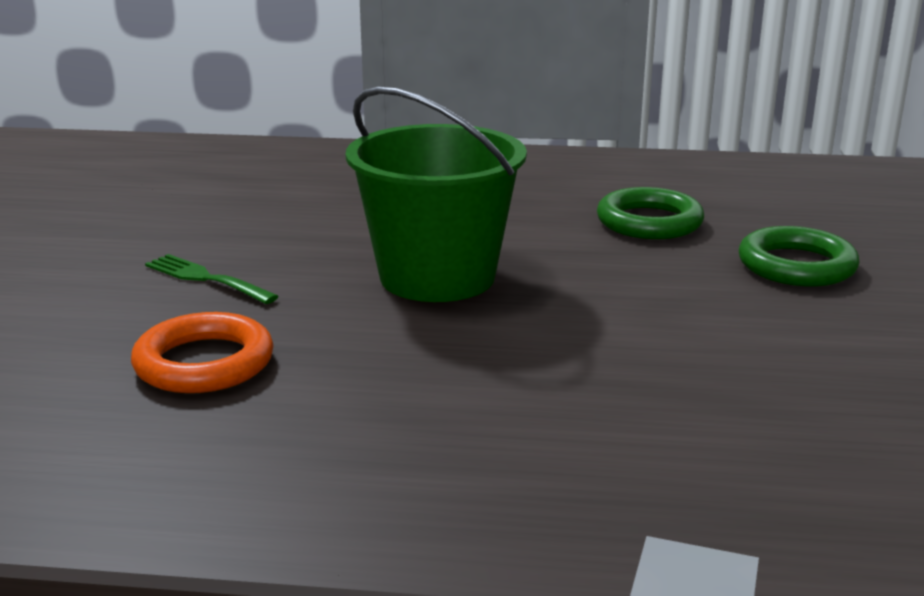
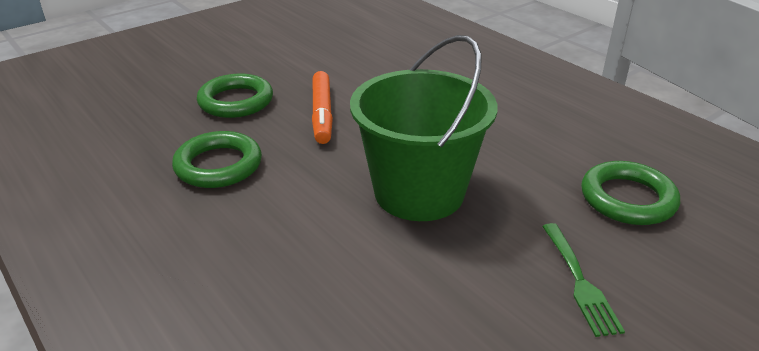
camera: 135 degrees left, 10 degrees up
(204, 363) = (627, 199): orange ring -> green ring
(685, 295) = (322, 114): none -> orange marker

